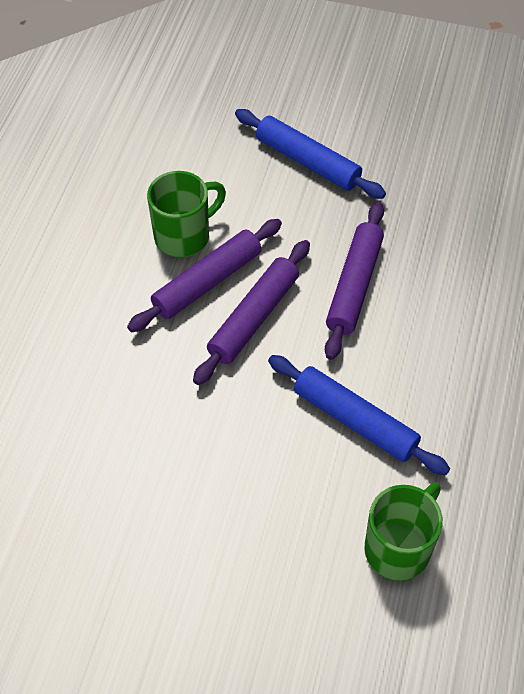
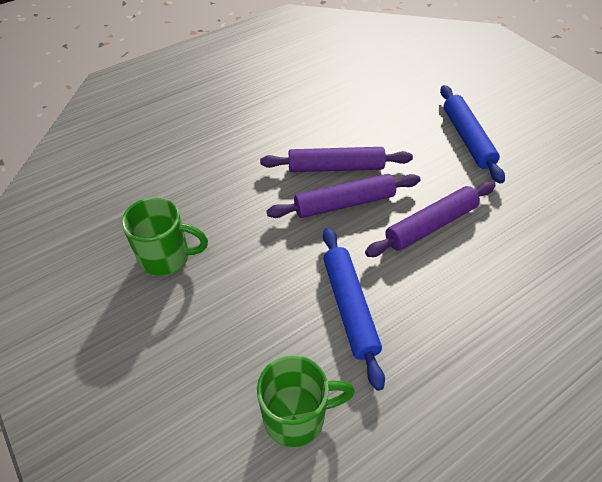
camera: 40 degrees right, 5 degrees down
(184, 236) = (347, 136): green mug -> green mug (166, 257)

